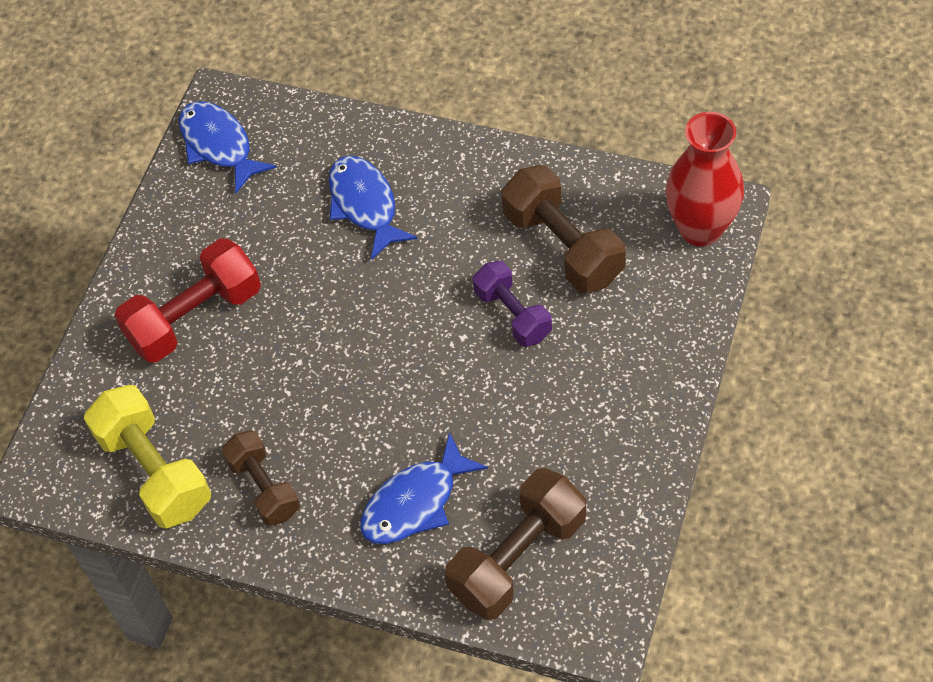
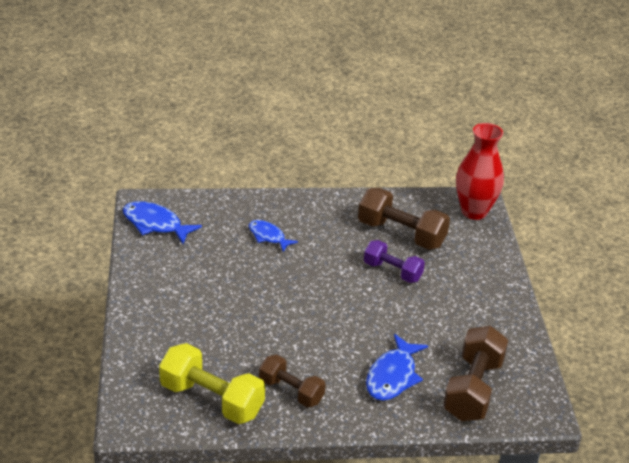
camera: 30 degrees left, 20 degrees down
(195, 317) = (191, 313): red dumbbell -> none
(365, 205) = (268, 236): blue fish -> blue fish, size x0.66

